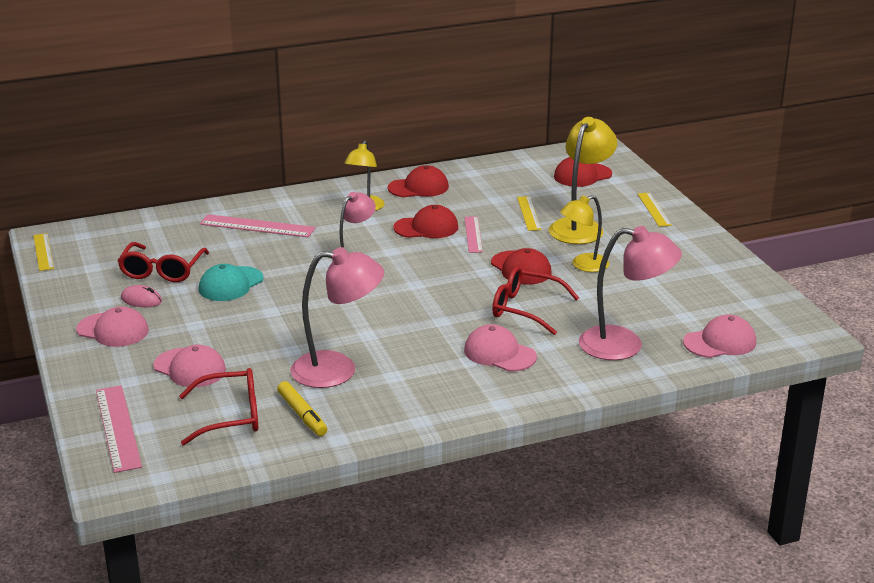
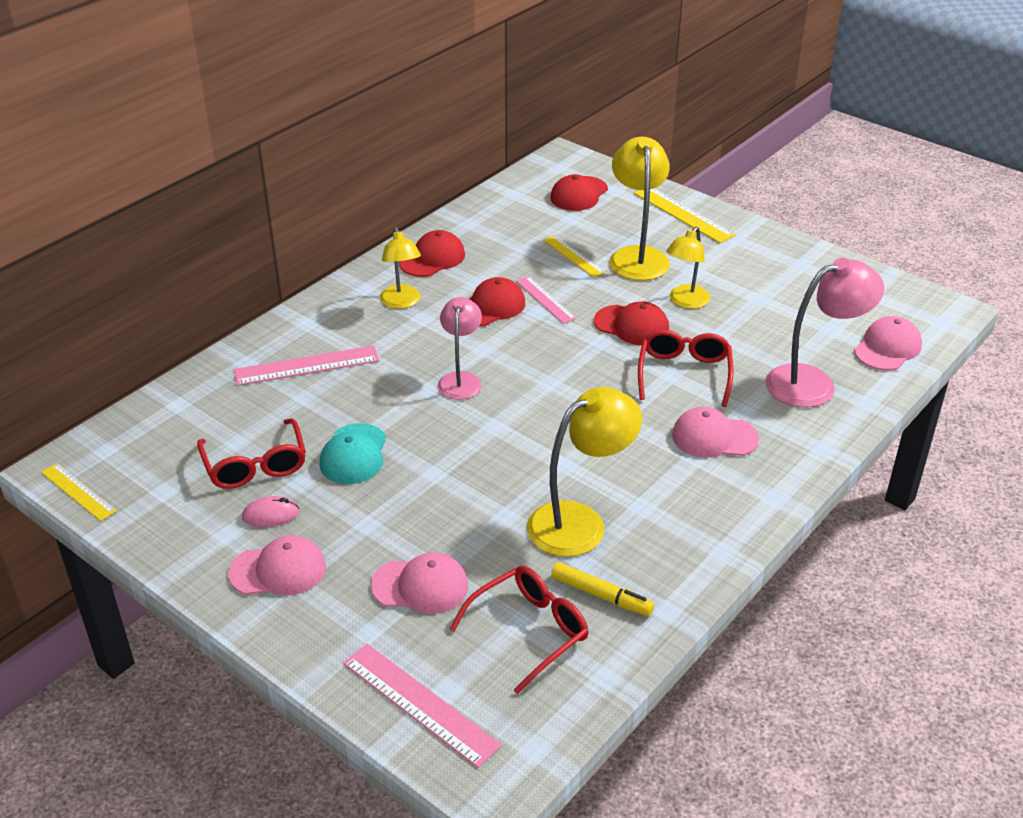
camera: 30 degrees left, 10 degrees up
(338, 370) = (580, 522): pink lamp -> yellow lamp
(525, 309) = (684, 373): red glasses -> red glasses turned 105 degrees clockwise
(654, 209) = (683, 214): yellow ruler -> yellow ruler, size x1.54

